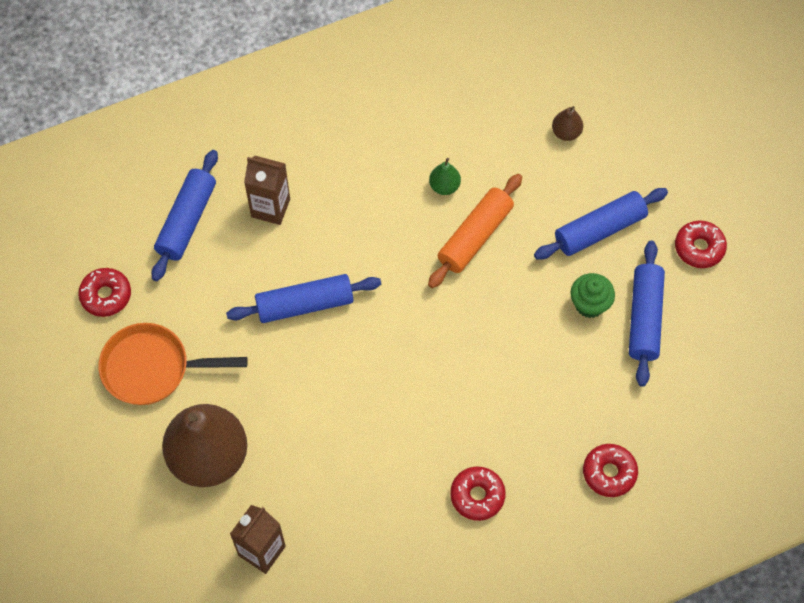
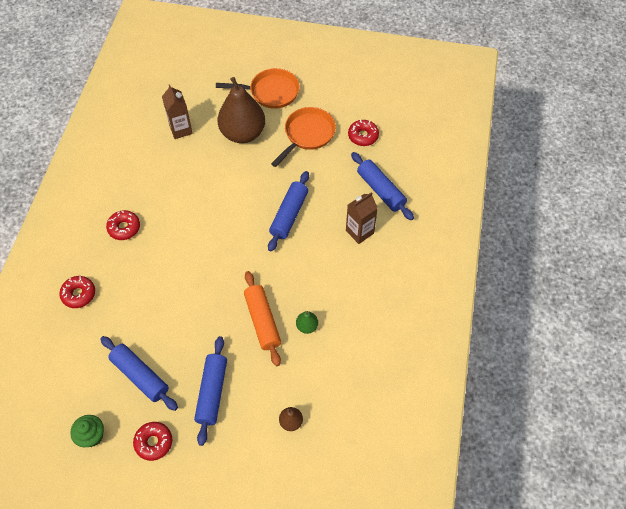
camera: 125 degrees right, 5 degrees down
(102, 473) = (271, 92): none -> orange pan
(589, 304) = (173, 352): green cupcake -> green cupcake (92, 436)

